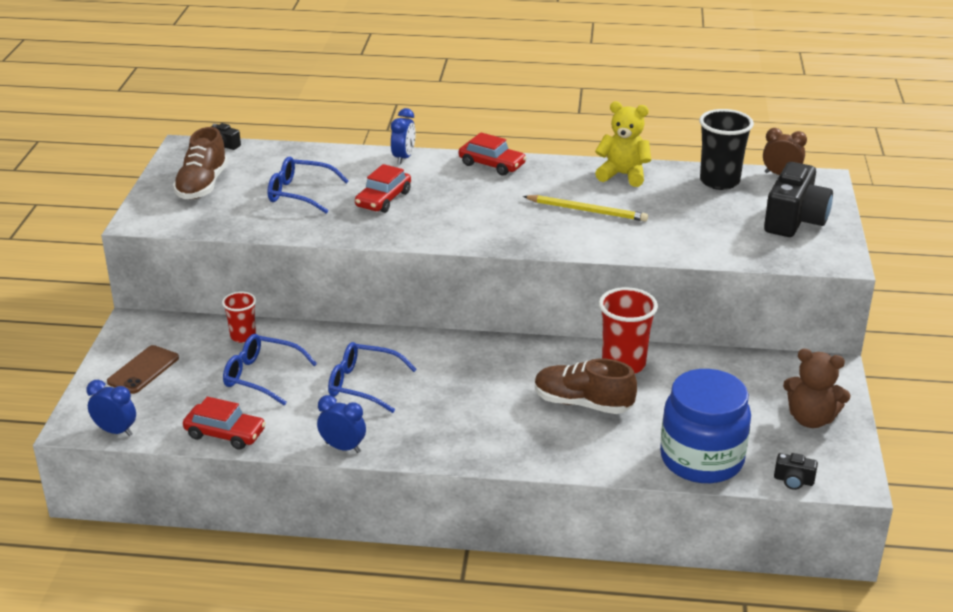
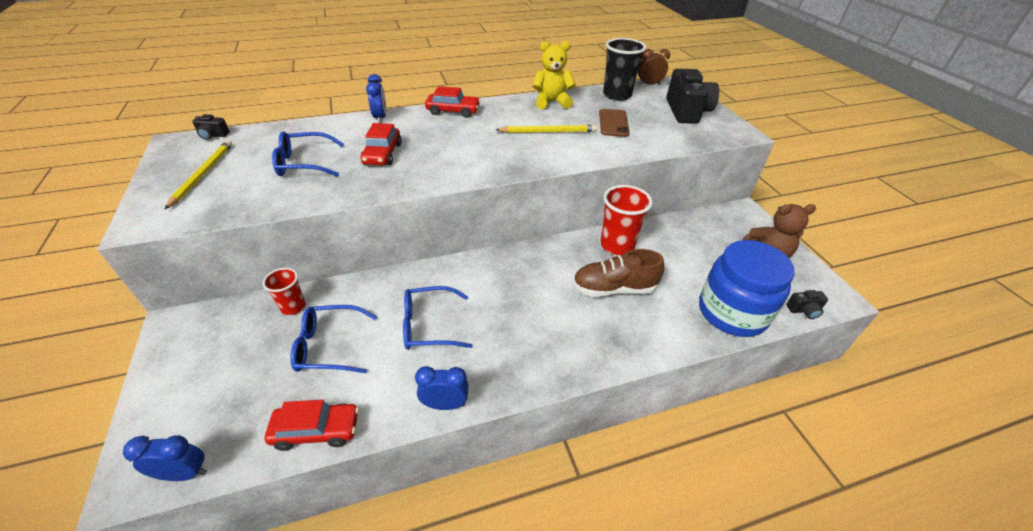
camera: 25 degrees left, 10 degrees up
(143, 370) = (198, 377): brown phone -> brown phone (613, 123)
(202, 185) = (203, 174): brown shoe -> yellow pencil

